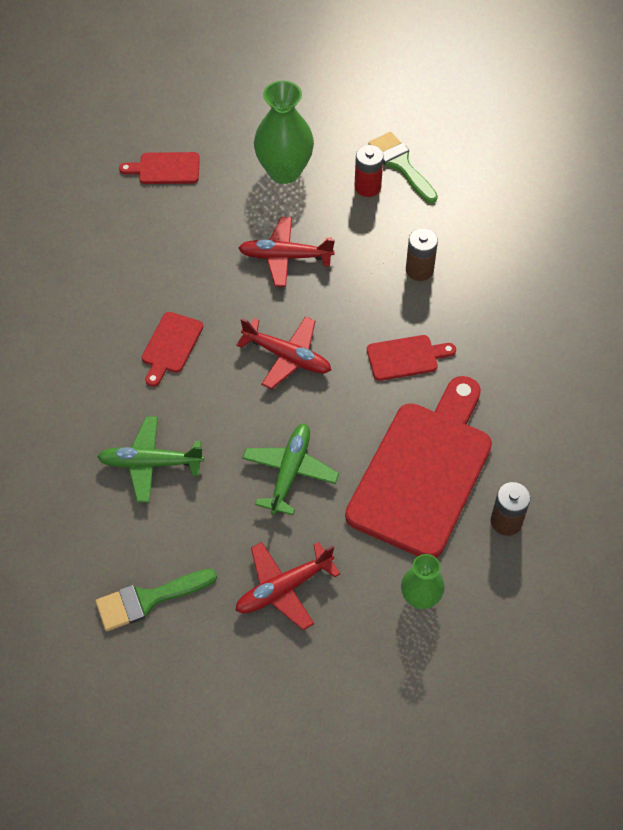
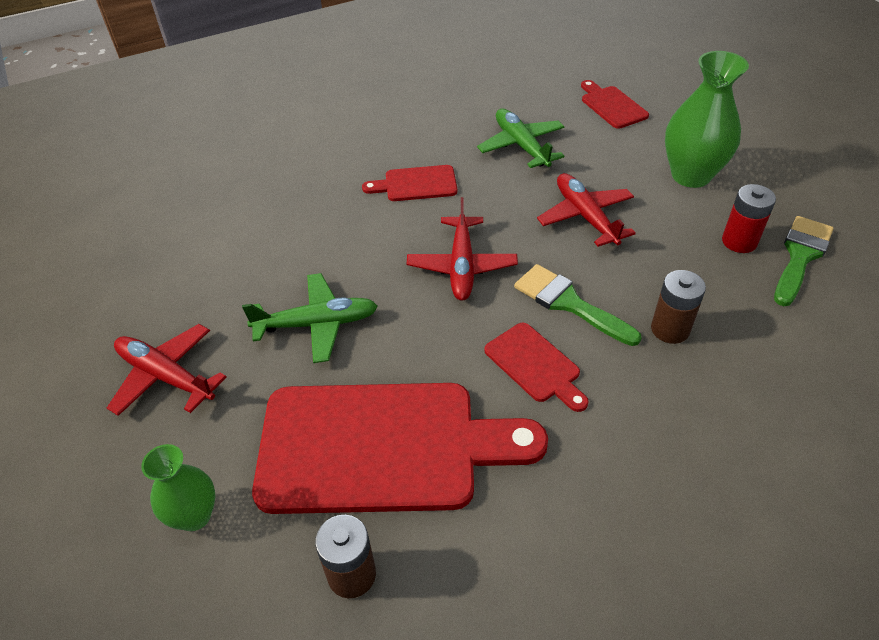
camera: 65 degrees right, 10 degrees down
(148, 600) = (121, 279): green brush -> green brush (569, 303)
(150, 463) = (275, 222): green plane -> green plane (521, 146)

